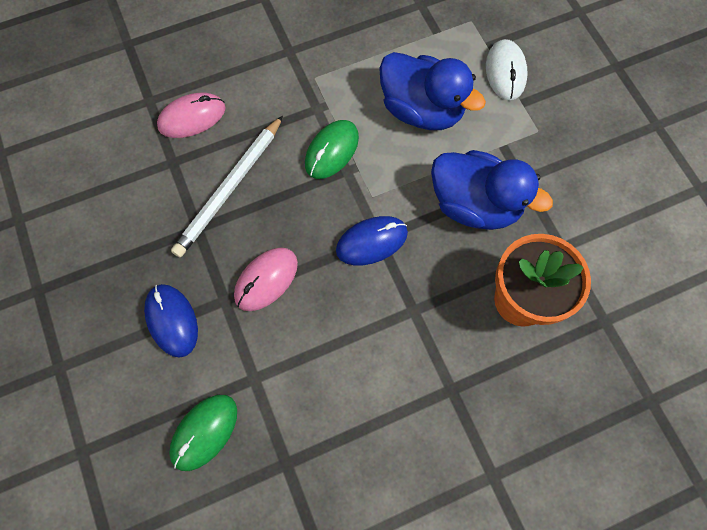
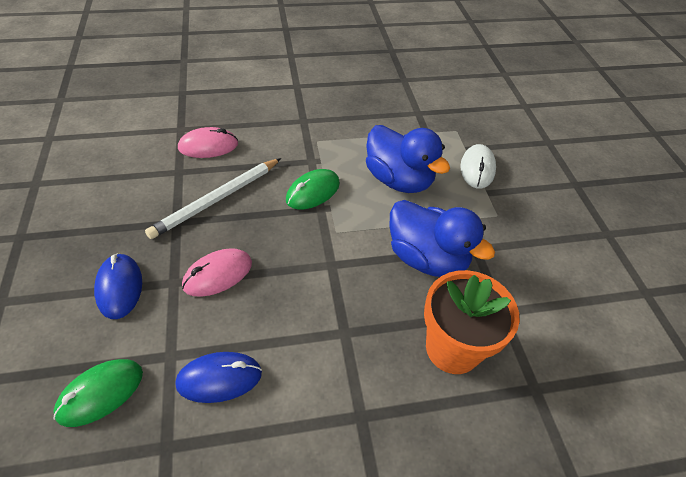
camera: 10 degrees right, 20 degrees down
(371, 241) = (324, 266): blue mouse -> blue mouse (219, 378)

